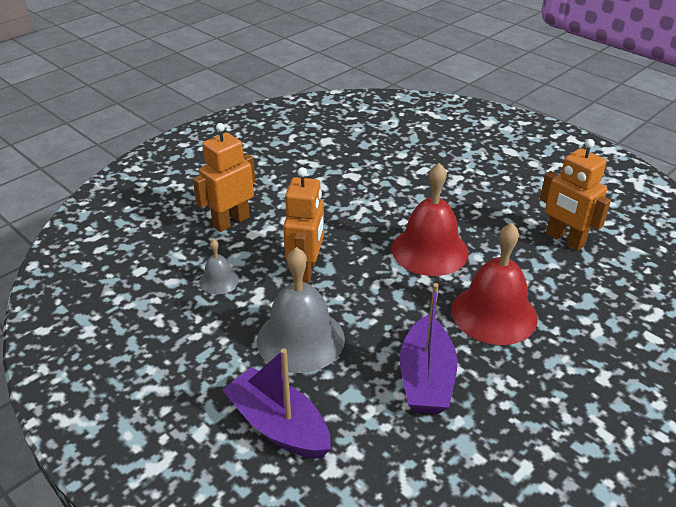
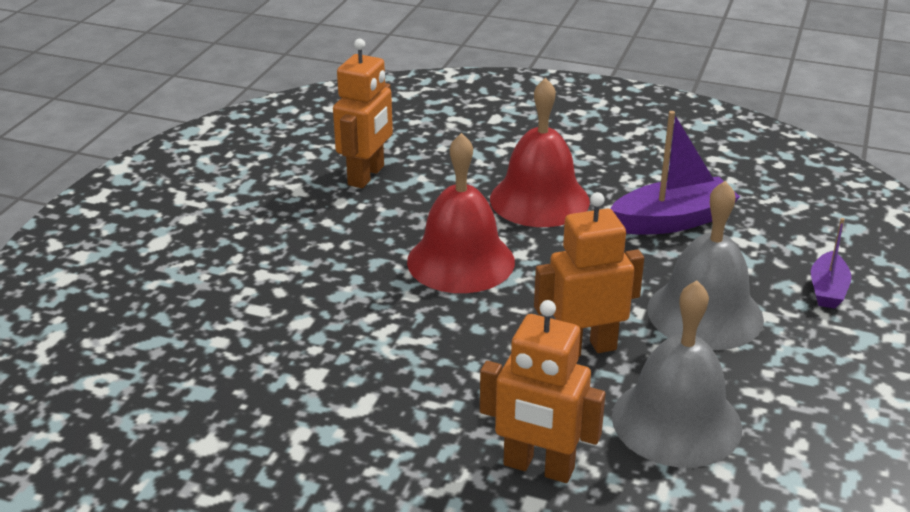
camera: 115 degrees left, 5 degrees down
(219, 280) = (676, 421): grey bell -> grey bell, size x2.04
(278, 426) = (827, 290): purple boat -> purple boat, size x0.58

